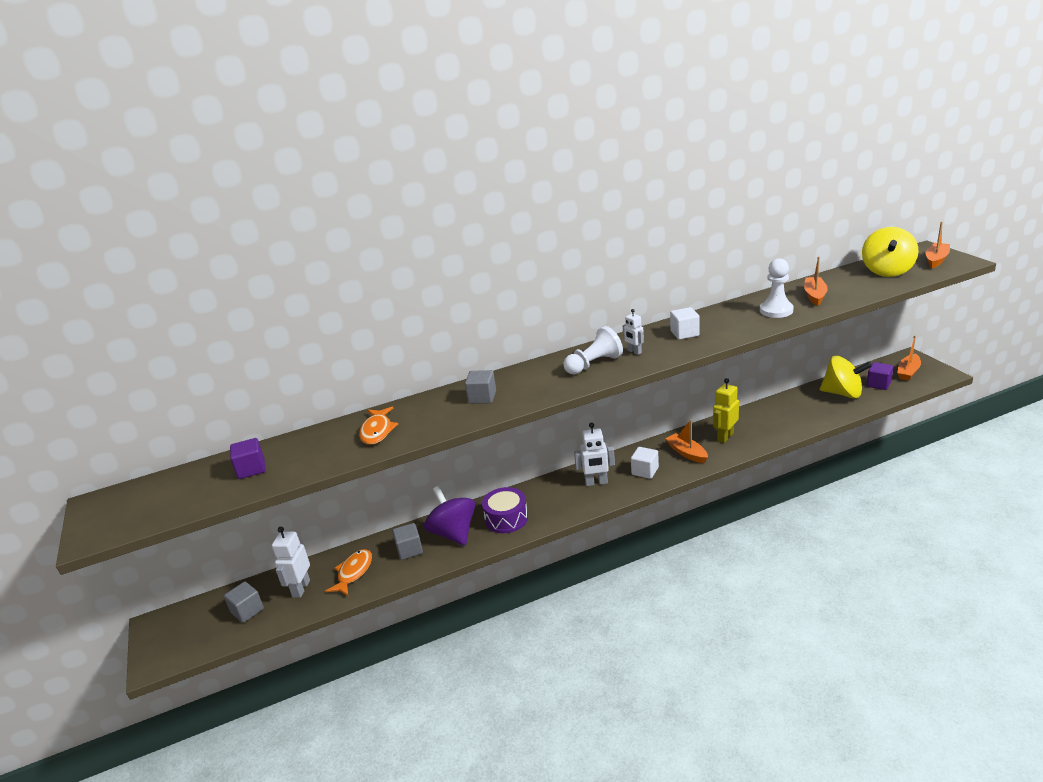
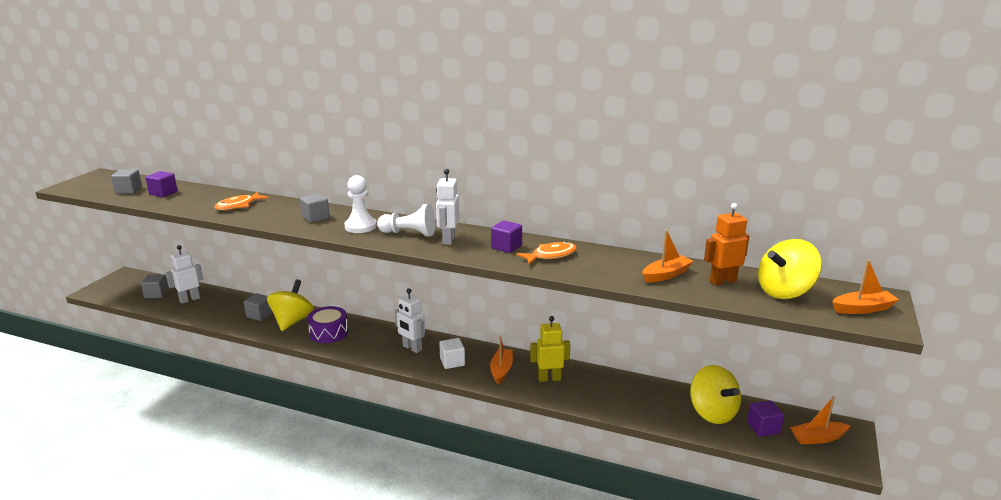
camera: 40 degrees right, 5 degrees down
(196, 491) = (128, 190): none -> grey cube
(353, 572) = (219, 308): orange fish -> orange fish (551, 255)
(453, 533) = (292, 321): purple spinning top -> yellow spinning top
(634, 352) = (448, 240): white robot -> white robot, size x1.63
(684, 333) = (506, 247): white cube -> purple cube
(776, 310) = (606, 268): white pawn -> white pawn (360, 226)
(848, 282) = (722, 281): none -> orange robot

